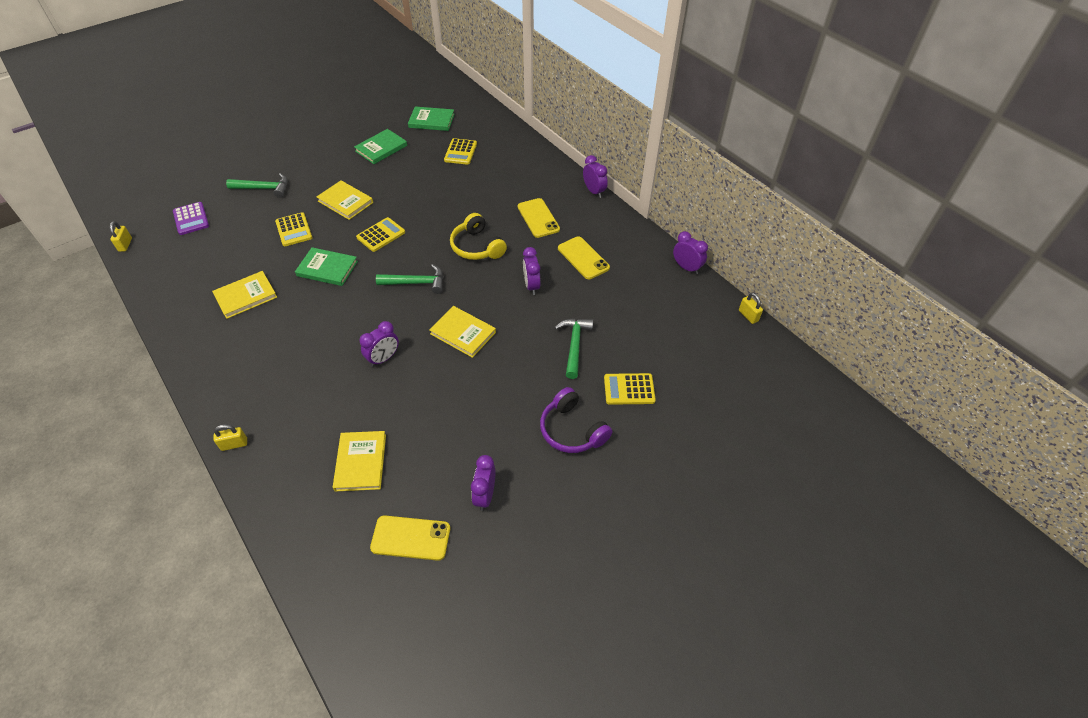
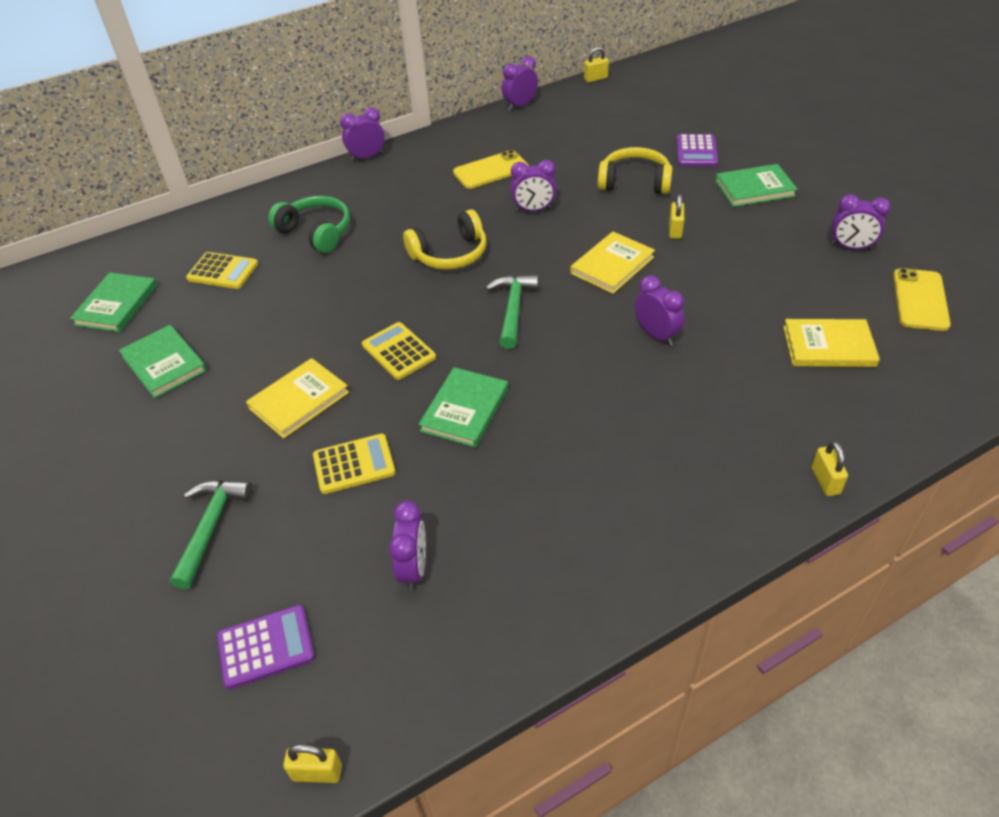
camera: 80 degrees left, 5 degrees down
(220, 261) = (413, 568): none -> purple clock
(246, 296) = (515, 512): yellow book -> none
(500, 182) = (316, 232): none -> green headphones
(507, 371) = (675, 230): none -> yellow padlock
(538, 218) = (405, 201): yellow phone -> none
(572, 430) = (754, 188): purple headphones -> green book
(574, 345) = (634, 182): green hammer -> yellow headphones
(629, 389) = (696, 151): yellow calculator -> purple calculator

